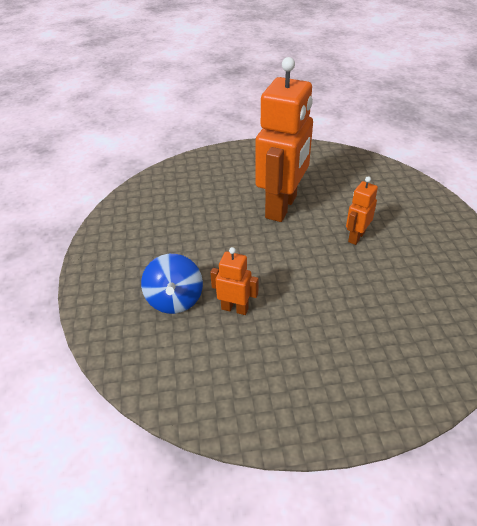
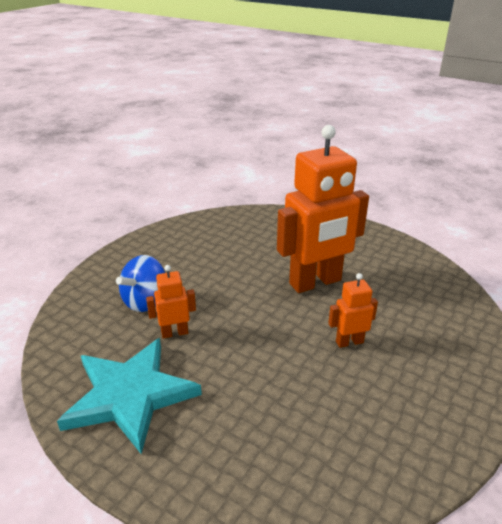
camera: 40 degrees right, 10 degrees down
(235, 308) = (174, 333): orange robot -> orange robot turned 75 degrees counterclockwise
(269, 377) = (130, 395): none -> turquoise star

